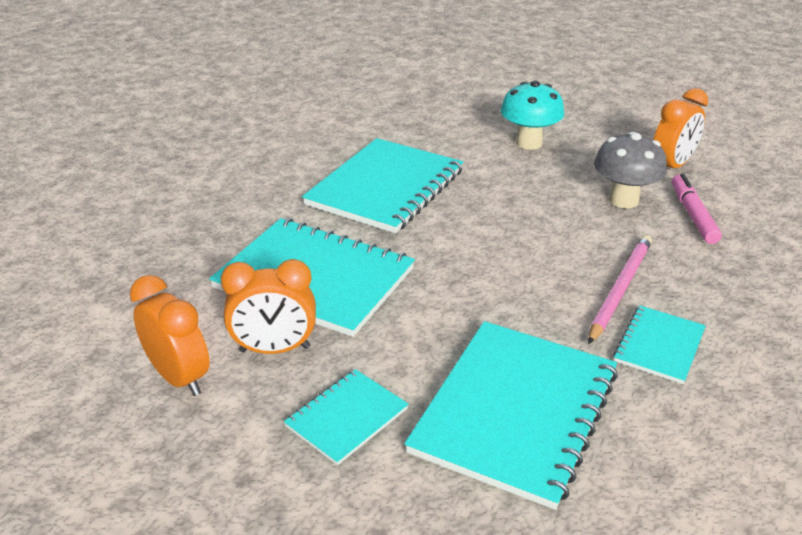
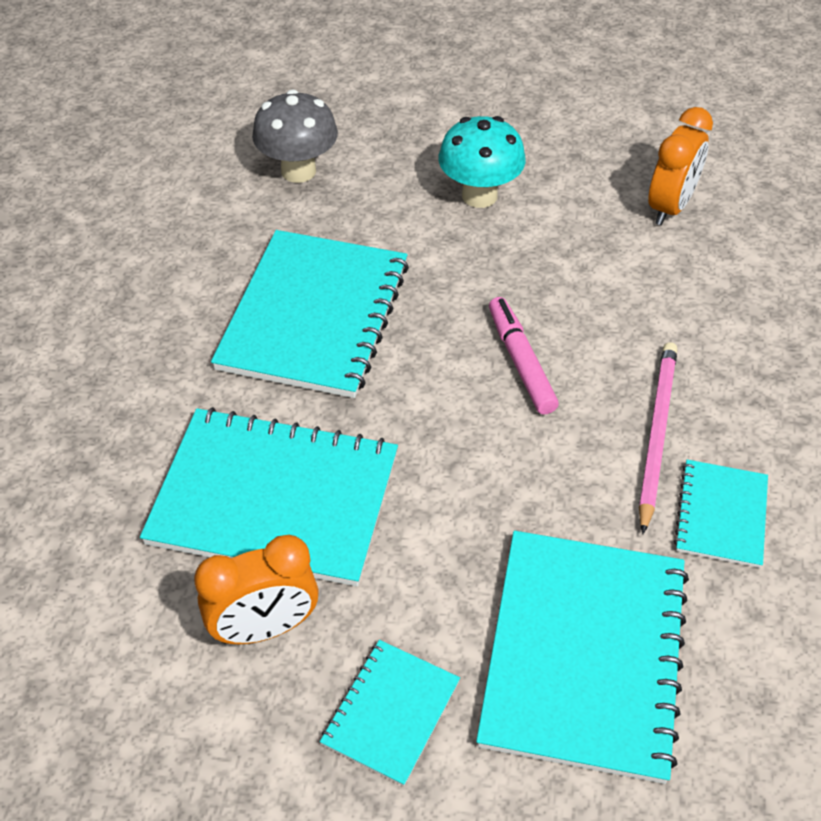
camera: 15 degrees left, 15 degrees up
(179, 377) = (160, 702): orange clock -> none
(623, 200) = (625, 280): grey mushroom -> grey mushroom (298, 171)
(693, 215) = (714, 290): pink marker -> pink marker (521, 362)

